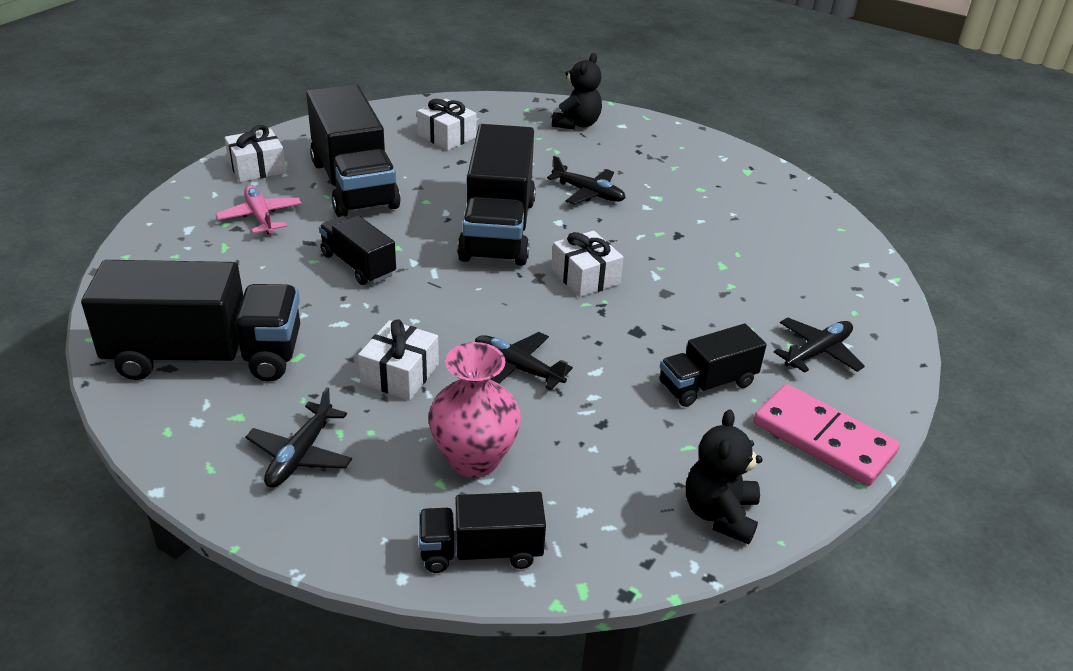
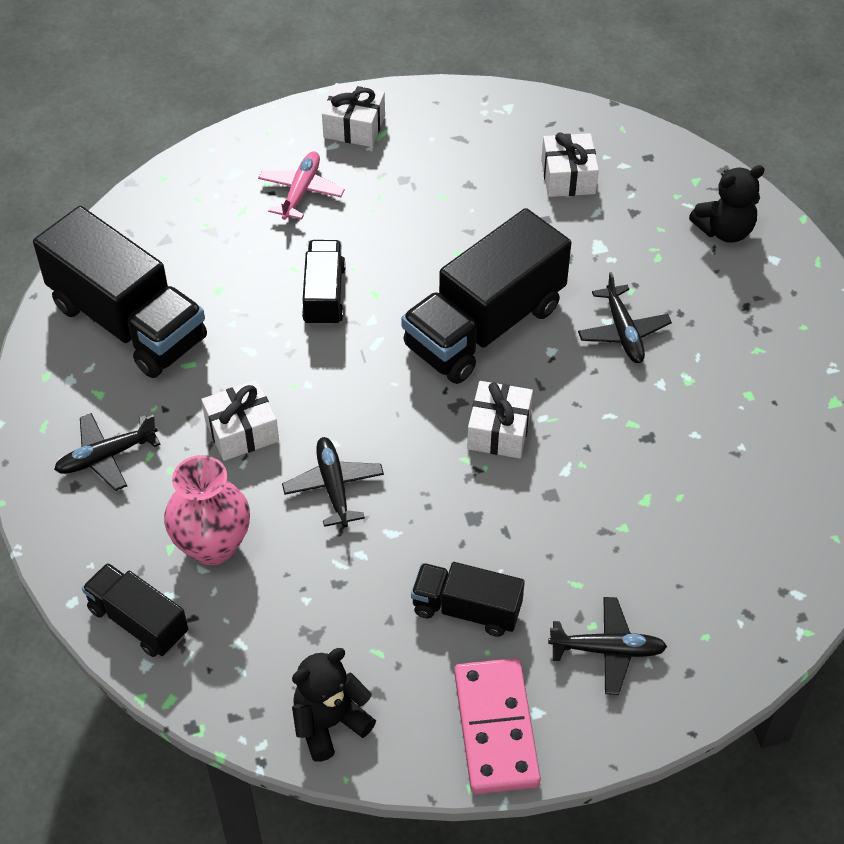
camera: 45 degrees right, 15 degrees up
(354, 184) = (416, 195): black truck -> none

